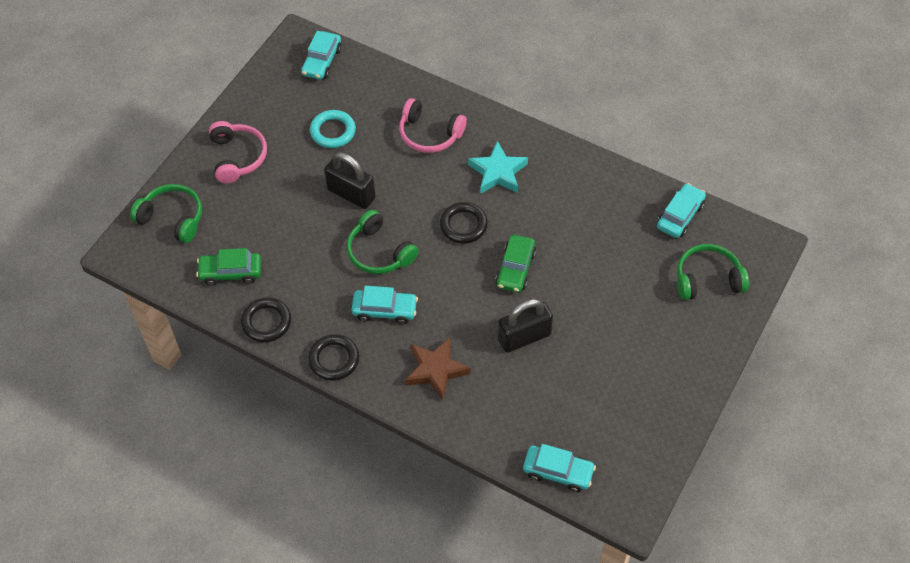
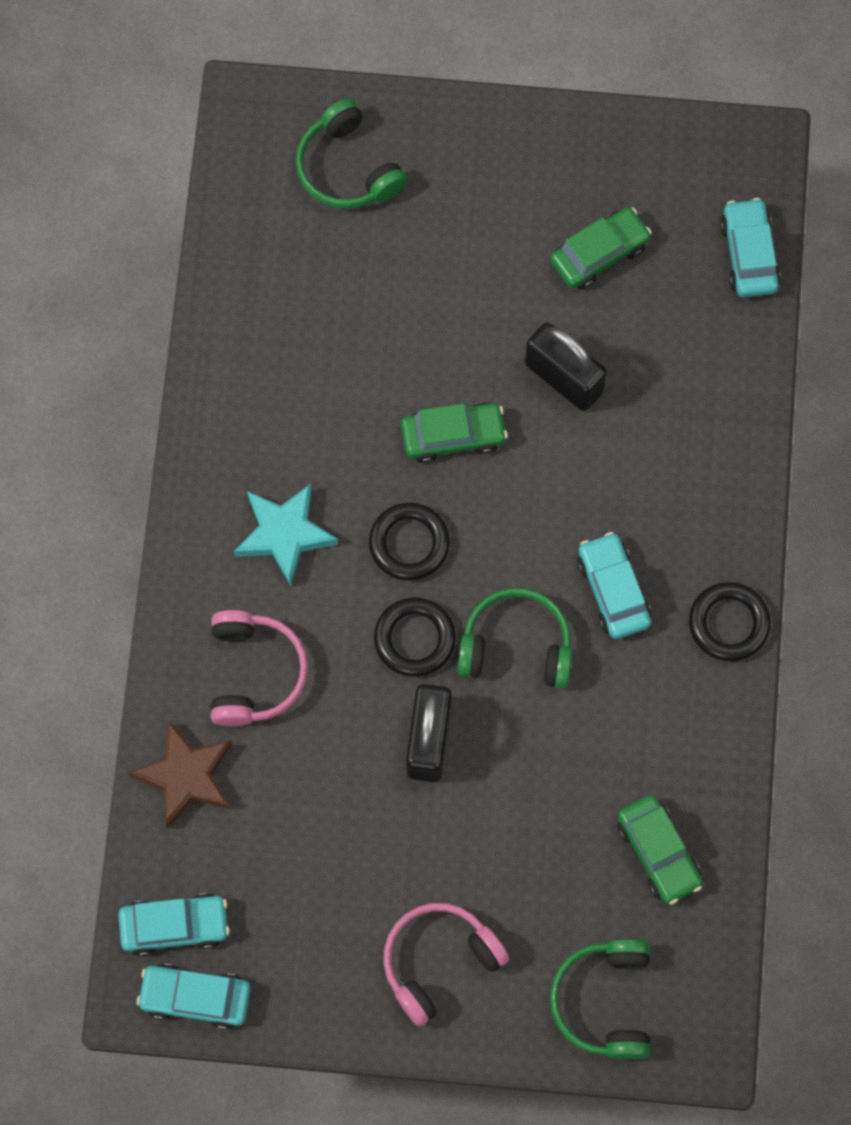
camera: 115 degrees left, 15 degrees up
(266, 322) = (716, 752): black ring -> black ring (414, 639)
(333, 131) = (317, 831): turquoise ring -> none
(379, 252) = (516, 646): green headphones -> green headphones turned 105 degrees counterclockwise
(436, 370) = (675, 475): brown star -> brown star (186, 776)
(595, 388) = (599, 254): none -> green car
(680, 216) = (249, 242): turquoise car -> turquoise car (195, 998)

